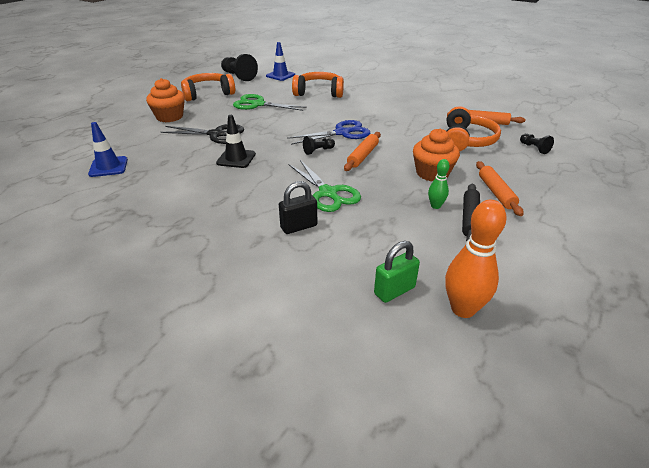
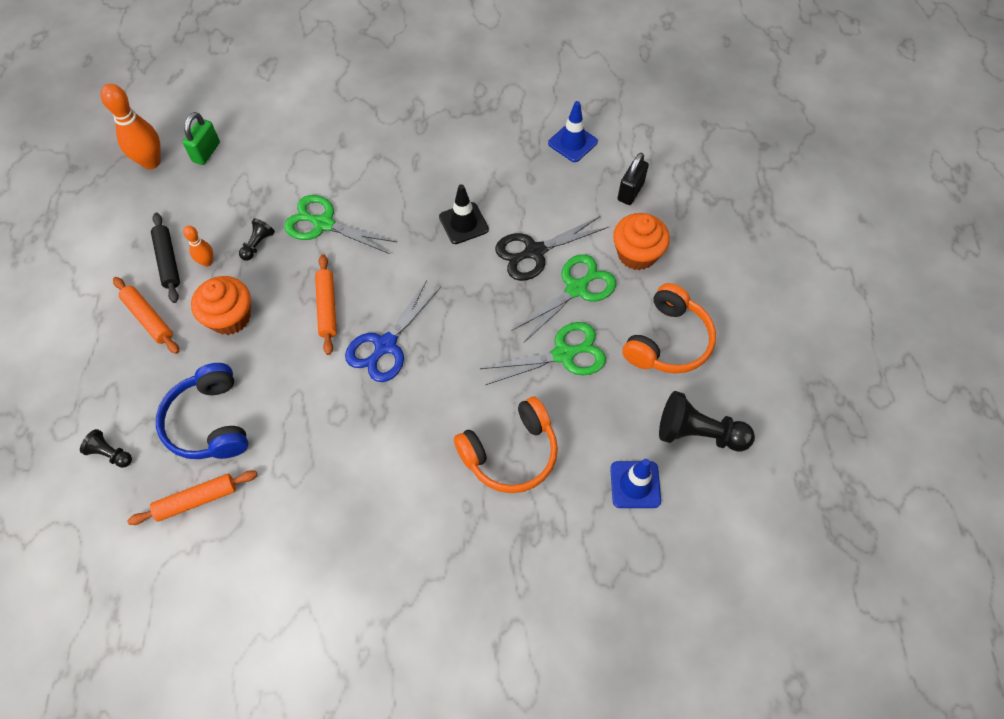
camera: 145 degrees right, 25 degrees up
(218, 117) = (576, 289): none -> green scissors
(299, 227) = (319, 170): black padlock -> black padlock (630, 191)
(318, 151) = (386, 288): black pawn -> black pawn (258, 244)
(435, 206) = (207, 262): green bowling pin -> orange bowling pin
(466, 140) = (210, 422): orange headphones -> blue headphones

